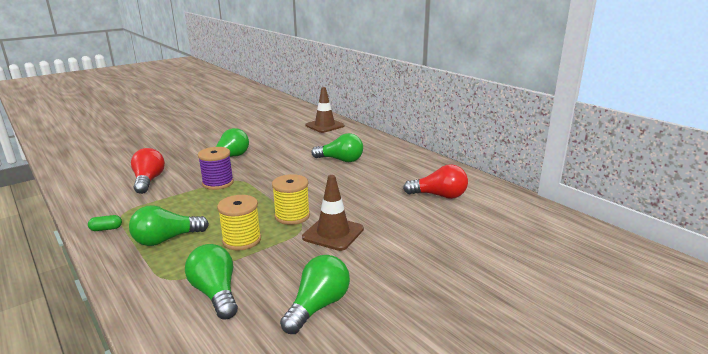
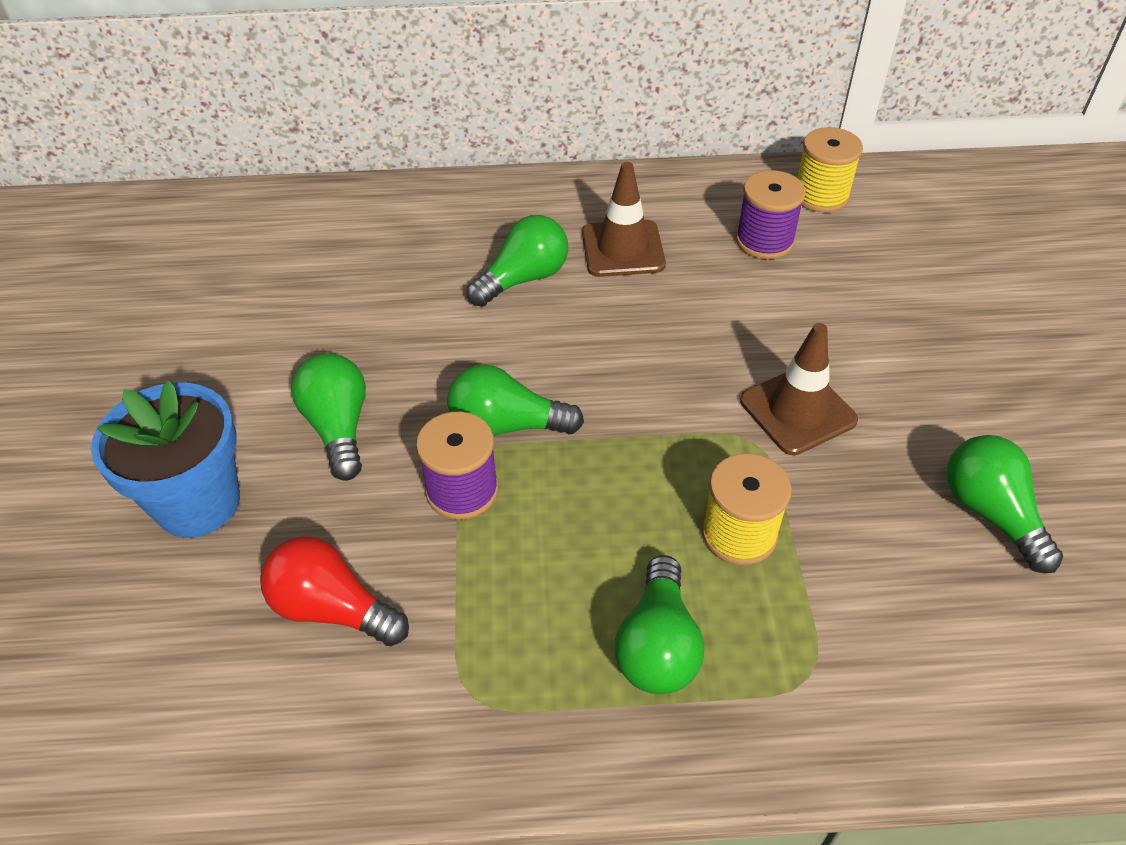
camera: 55 degrees left, 25 degrees up
(106, 229) = (531, 742): green capsule -> none
(179, 151) = (198, 503): none -> blue flower pot
(215, 293) = (891, 624): green light bulb -> green light bulb (506, 425)
(292, 216) = (700, 435): yellow spool -> yellow spool (821, 196)
(324, 126) = (322, 222): brown traffic cone -> brown traffic cone (623, 249)
(439, 196) = (764, 241): red light bulb -> purple spool

